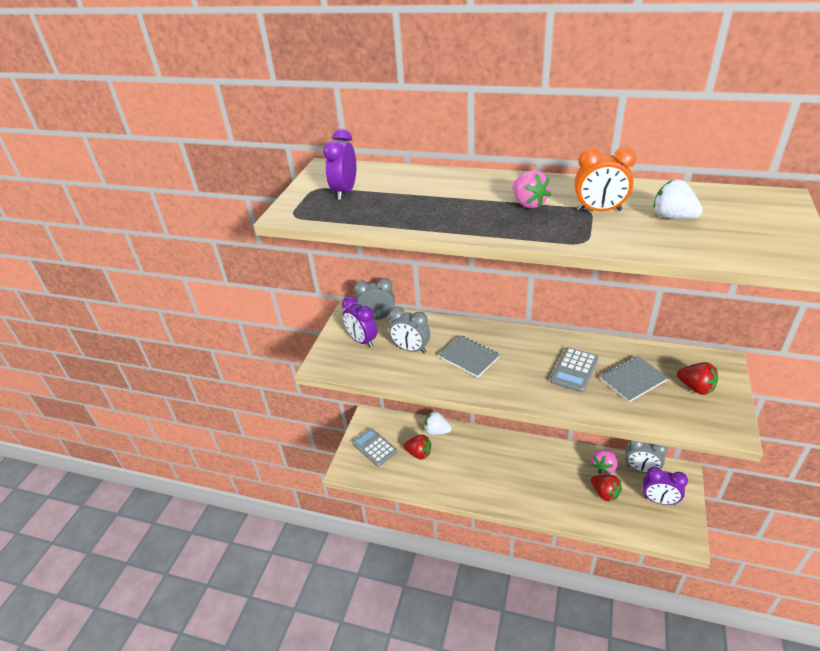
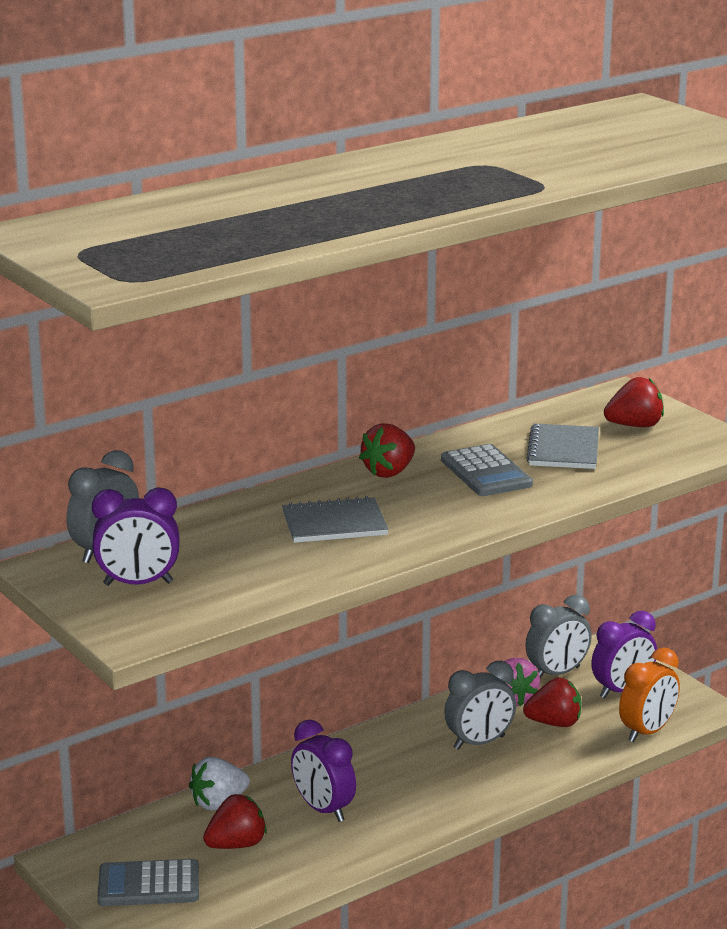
camera: 55 degrees left, 15 degrees down
(345, 191) = (134, 240): purple clock -> purple clock (323, 809)
(410, 349) = (235, 556): grey clock -> grey clock (479, 743)
(528, 203) = (408, 179): pink strawberry -> none
(534, 343) = (389, 472): none -> red strawberry
(599, 210) = (497, 161): orange clock -> orange clock (647, 732)
(673, 217) = (579, 145): white strawberry -> none

